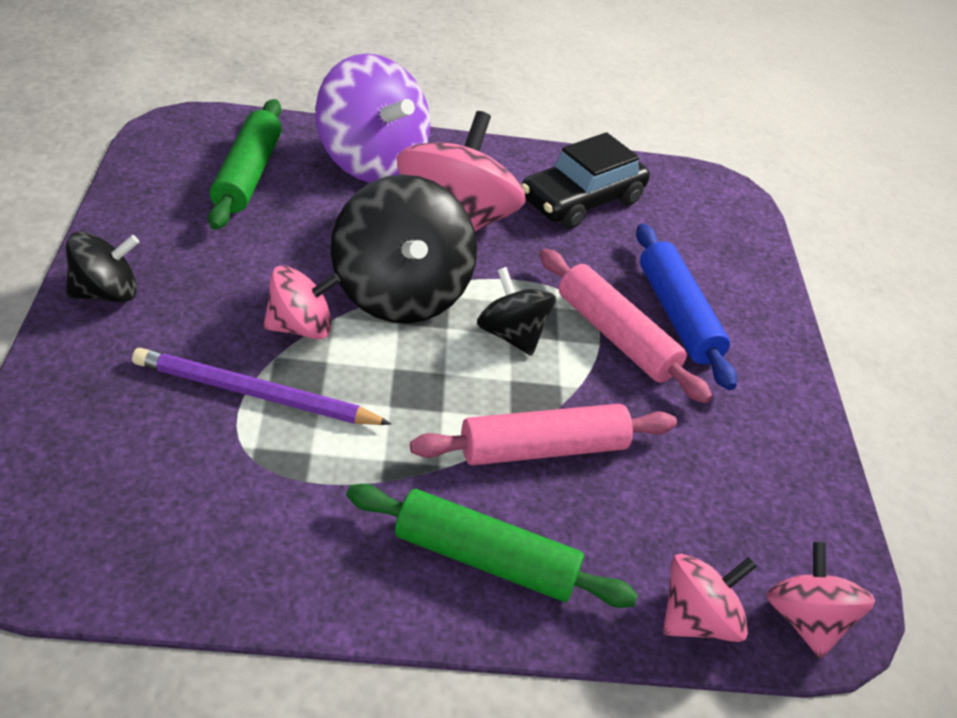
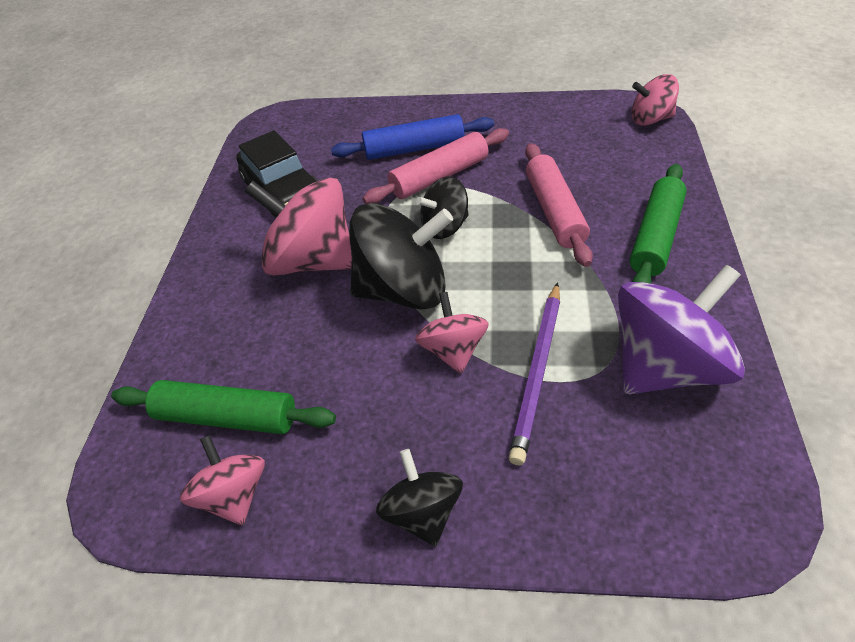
camera: 75 degrees left, 5 degrees up
(371, 161) = (213, 320): purple spinning top -> purple spinning top (666, 366)
(697, 619) = (665, 155): pink spinning top -> pink spinning top (234, 495)

